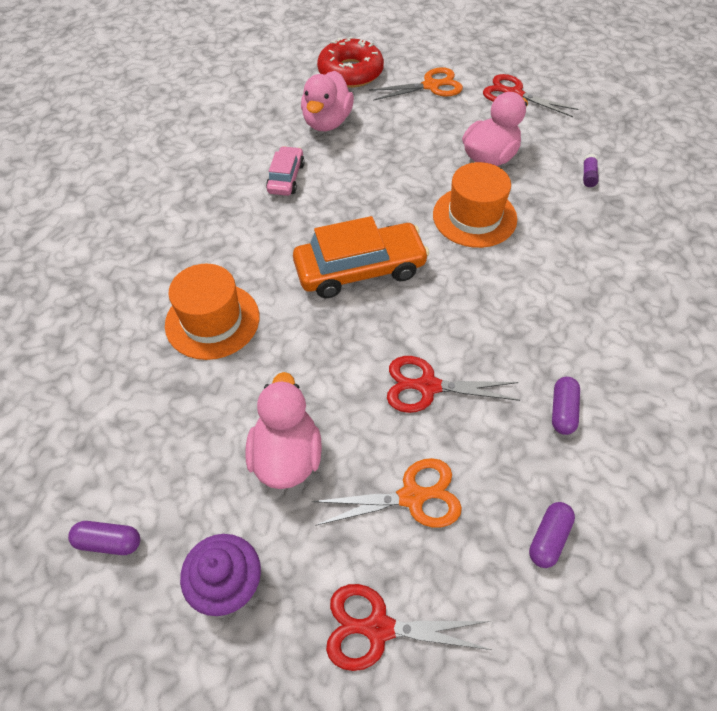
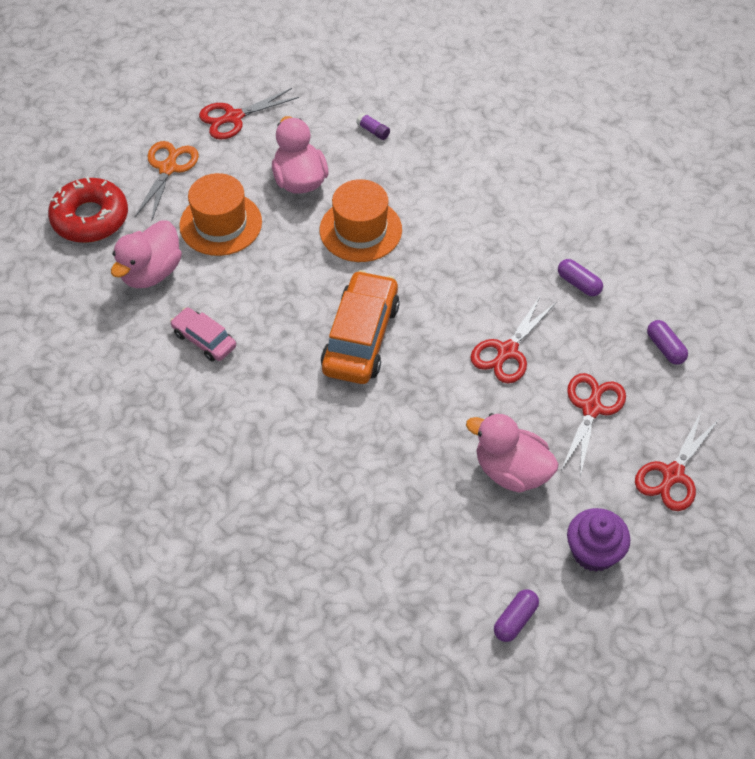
camera: 60 degrees left, 0 degrees up
(212, 321) = (342, 469): orange hat -> orange hat (220, 224)
(327, 122) = (151, 272): pink duck -> pink duck turned 75 degrees clockwise
(412, 497) = (591, 408): orange scissors -> red scissors

